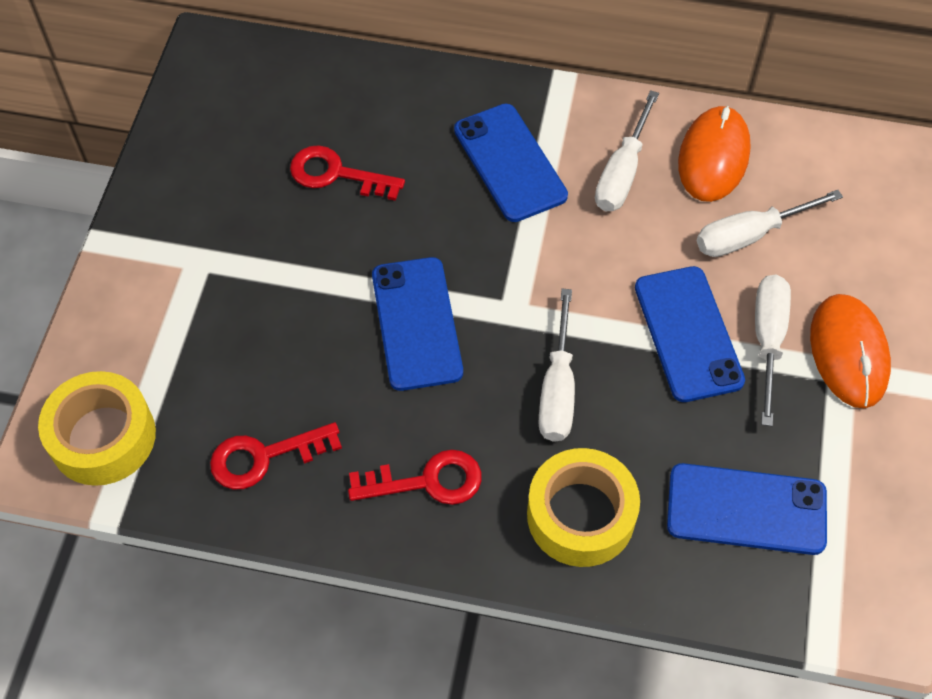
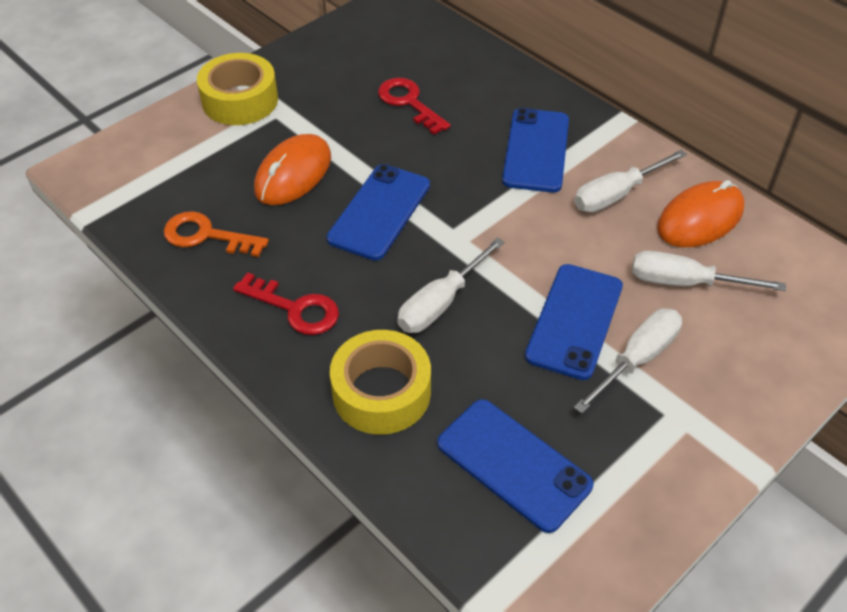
camera: 35 degrees right, 10 degrees down
(103, 437) = (125, 173): yellow tape -> yellow tape (240, 100)
(264, 457) = (206, 236): red key -> orange key
(848, 353) = (700, 405): orange mouse -> orange mouse (293, 174)

